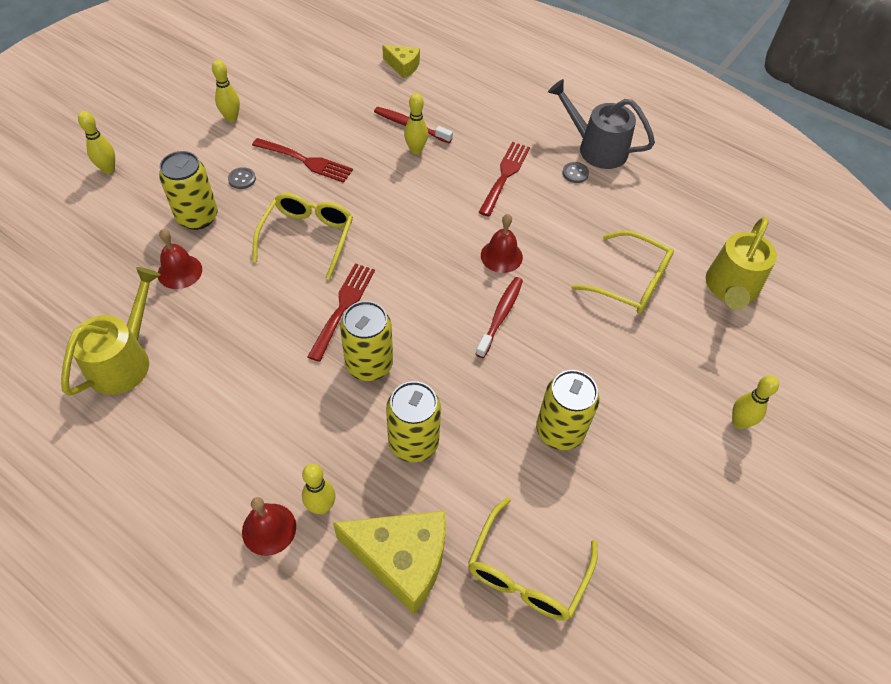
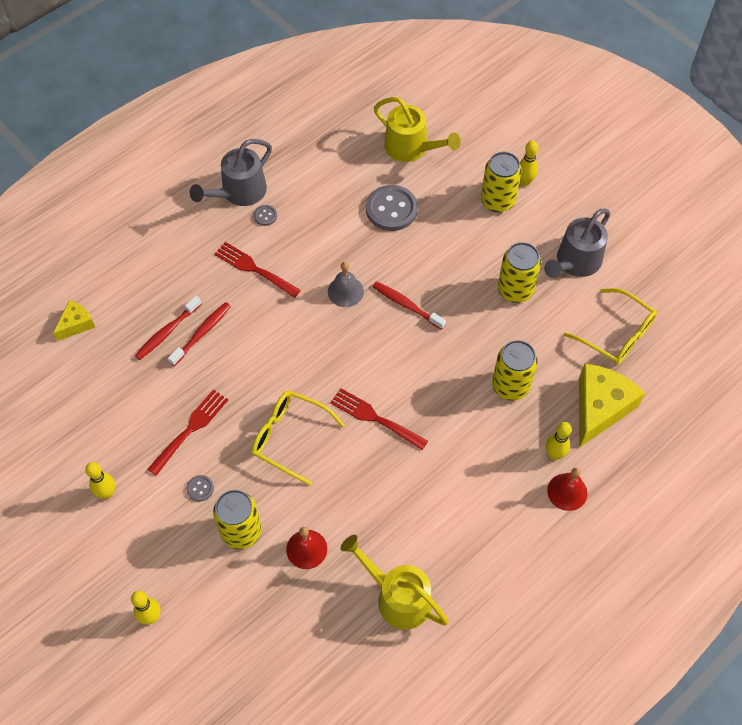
camera: 75 degrees left, 5 degrees up
(369, 364) = (436, 406): yellow can -> yellow can (497, 201)
(416, 150) = (202, 333): yellow bowling pin -> red toothbrush
(501, 256) = (345, 291): red bell -> grey bell
(630, 502) = (575, 262): none -> grey watering can
(631, 282) = (391, 209): yellow glasses -> grey button

